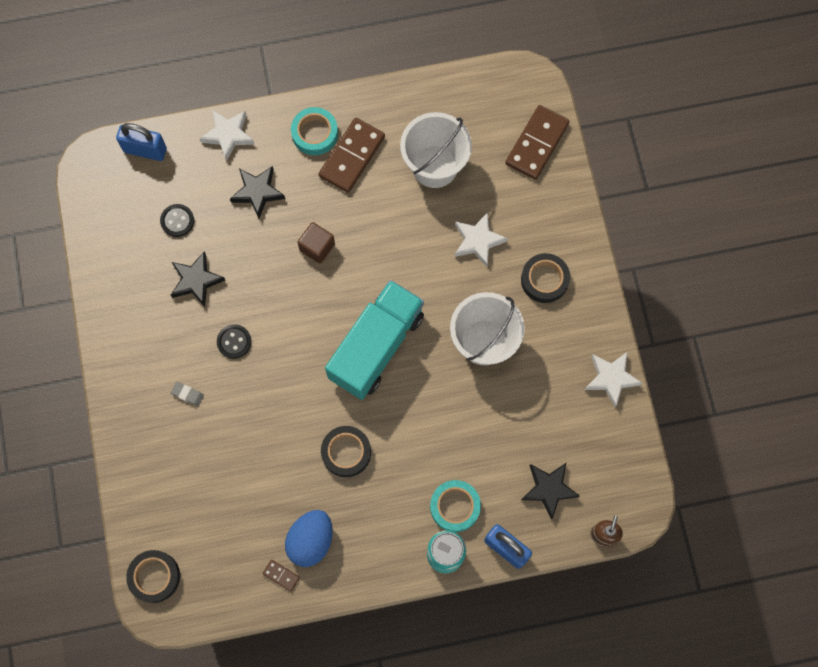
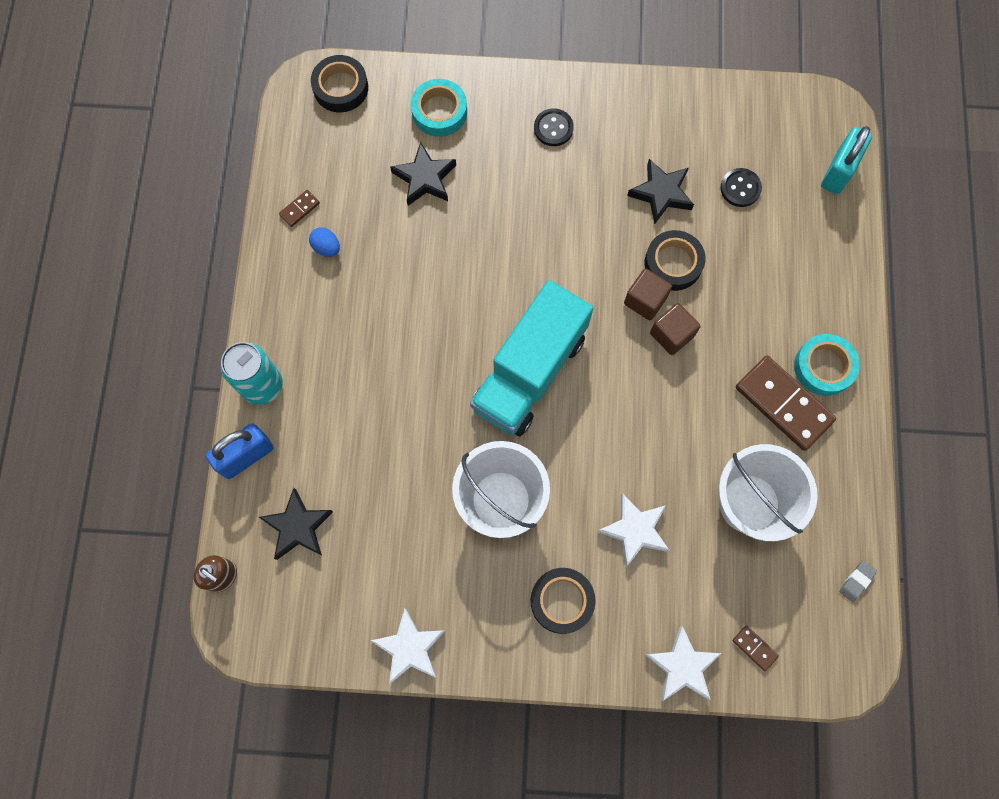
camera: 105 degrees right, 0 degrees up
(145, 150) = (838, 172): blue padlock -> turquoise padlock
(187, 394) = (529, 158): grey eraser -> grey eraser (856, 581)
(228, 135) = (840, 266): white star -> white star (682, 666)
(234, 342) = (577, 218): black button -> black button (553, 128)
(257, 192) = (758, 283): black star -> black star (425, 178)
(293, 273) = (645, 300): none -> brown cube
(311, 540) = (326, 247): blue egg -> blue egg, size x0.52
(346, 452) = (413, 308): black tape -> black tape (673, 263)
(376, 346) = (529, 372): turquoise truck -> turquoise truck turned 75 degrees clockwise
(455, 507) = (313, 411): turquoise tape -> turquoise tape (439, 111)
(536, 144) = (754, 648): brown domino -> brown domino, size x0.43

